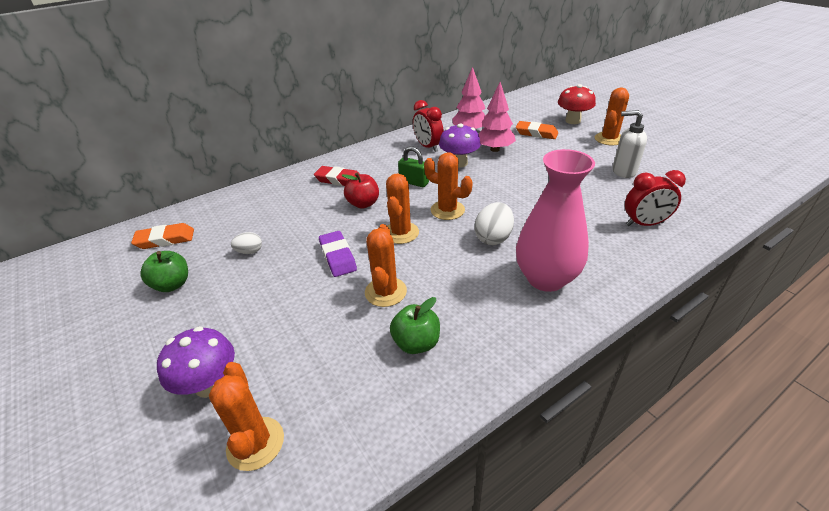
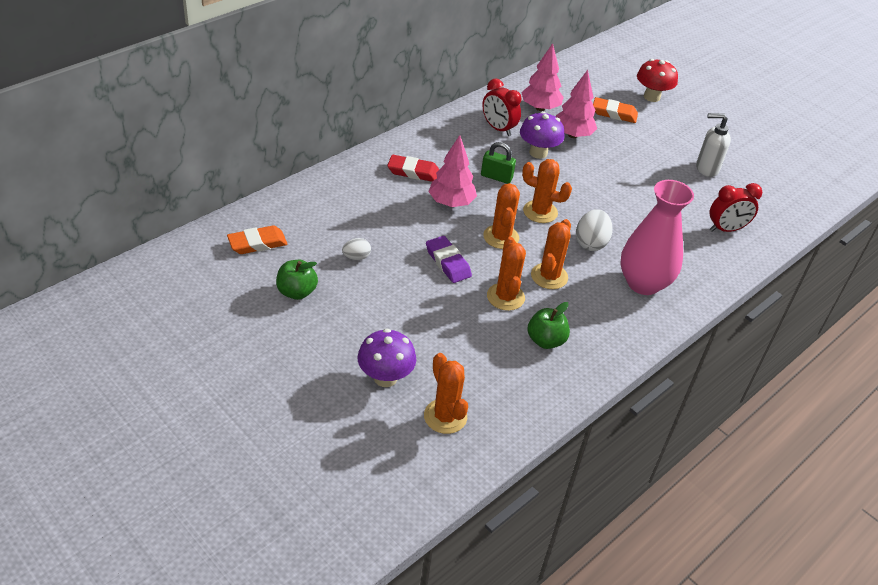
camera: 15 degrees left, 5 degrees up
(363, 204) = (451, 203): red apple -> pink tree
(609, 139) = (691, 125): orange cactus -> orange cactus (549, 276)

